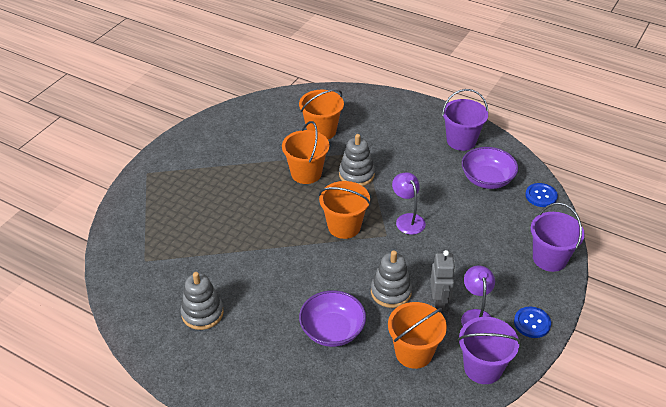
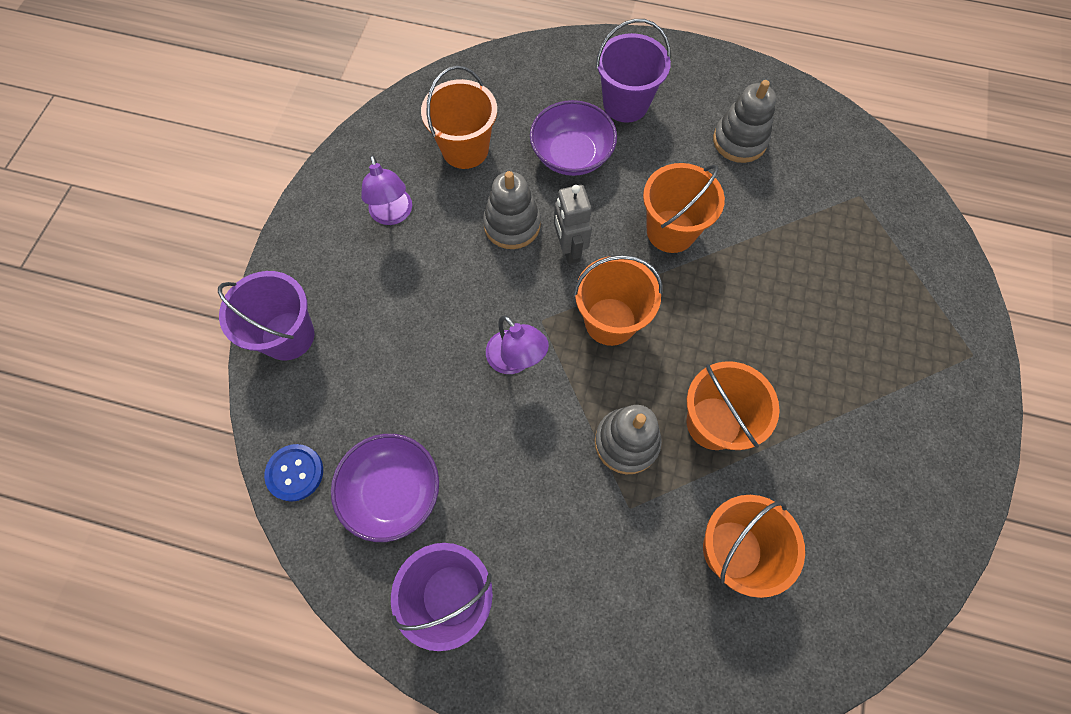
camera: 165 degrees right, 25 degrees up
(283, 266) = (671, 231): none -> orange bucket
(439, 301) = (444, 225): grey robot -> grey robot (569, 249)
(483, 368) = (379, 149): purple bucket -> purple bucket (625, 104)
(532, 323) = (318, 221): blue button -> none

